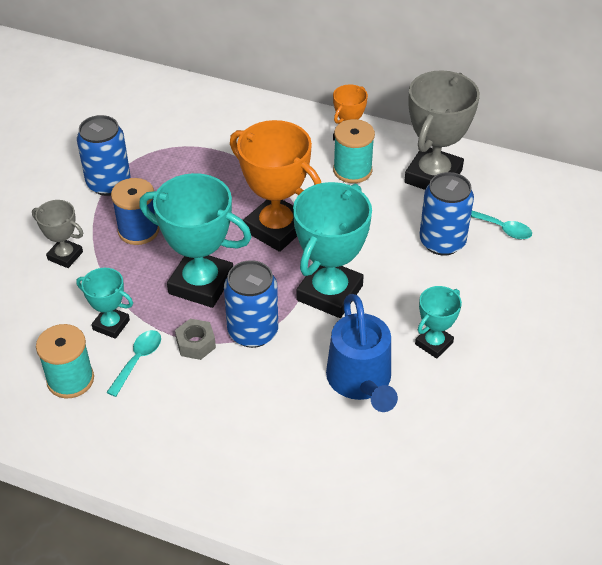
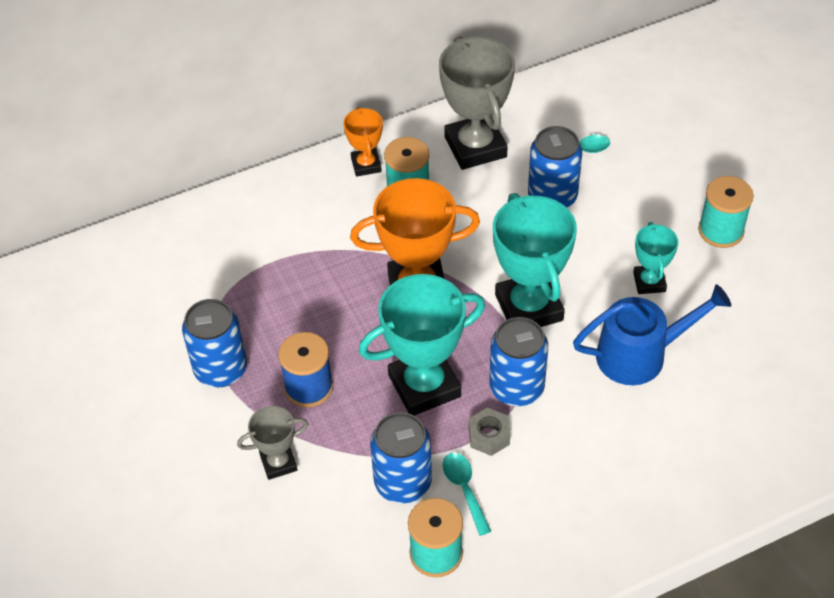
camera: 45 degrees left, 5 degrees up
(111, 325) = (403, 482): turquoise trophy -> blue can
(361, 381) = (640, 354): blue watering can -> blue watering can turned 45 degrees counterclockwise
(536, 354) = (721, 231): none -> turquoise spool

